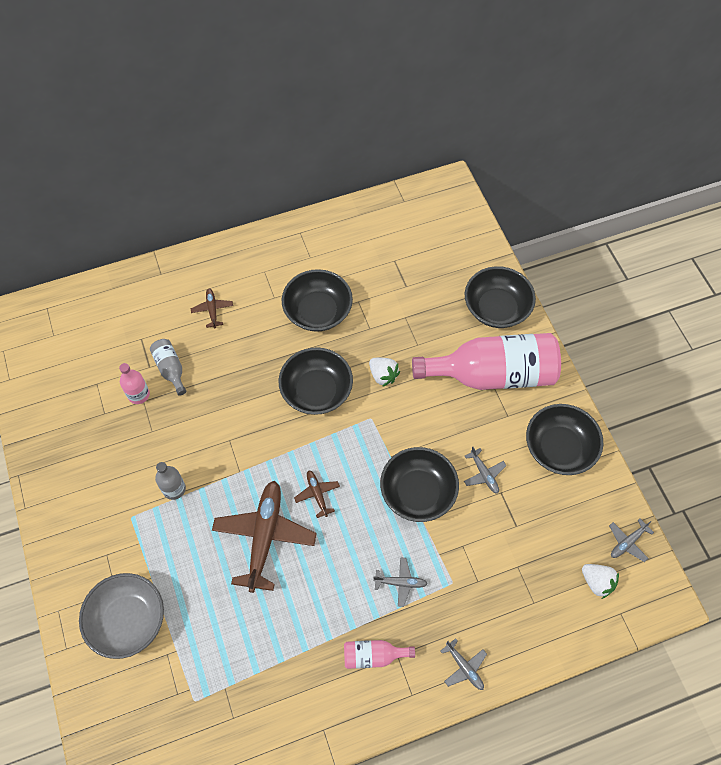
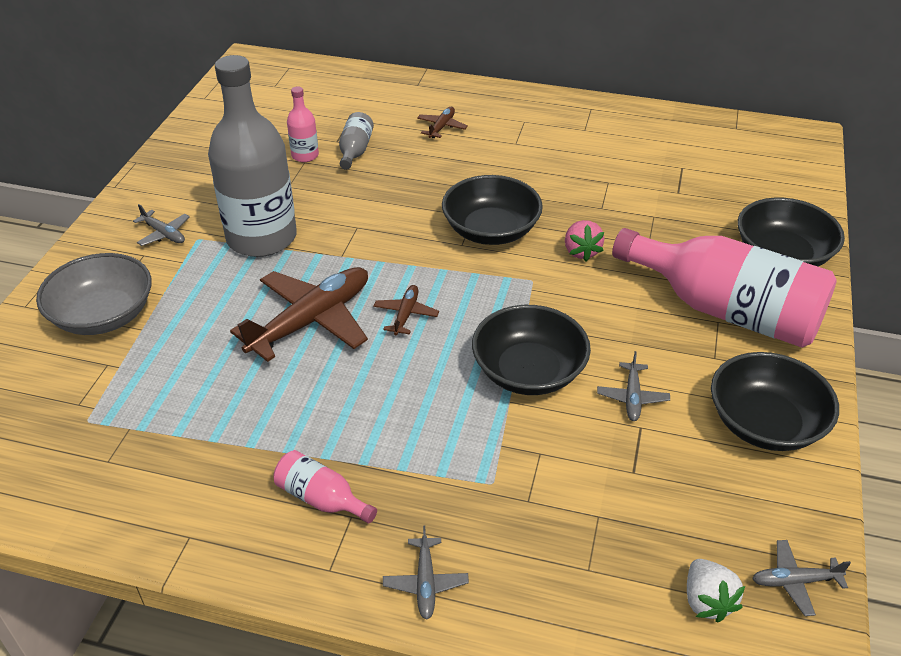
camera: 35 degrees right, 20 degrees down
(174, 489) = (261, 238): grey bottle -> grey bottle, size x2.33
(318, 311) = (554, 171): black bowl -> none
(383, 375) = (581, 251): white strawberry -> pink strawberry
(400, 583) = (425, 446): grey plane -> grey plane (164, 234)

